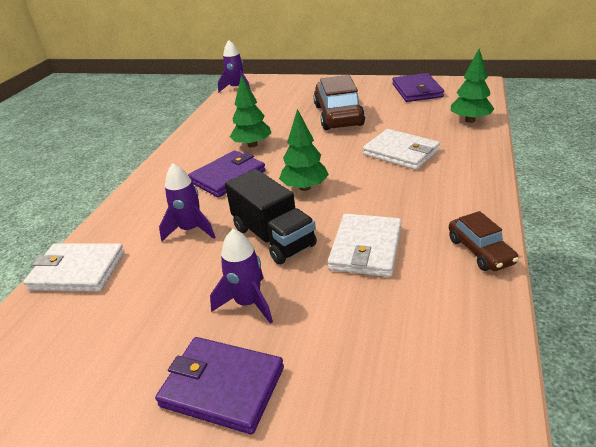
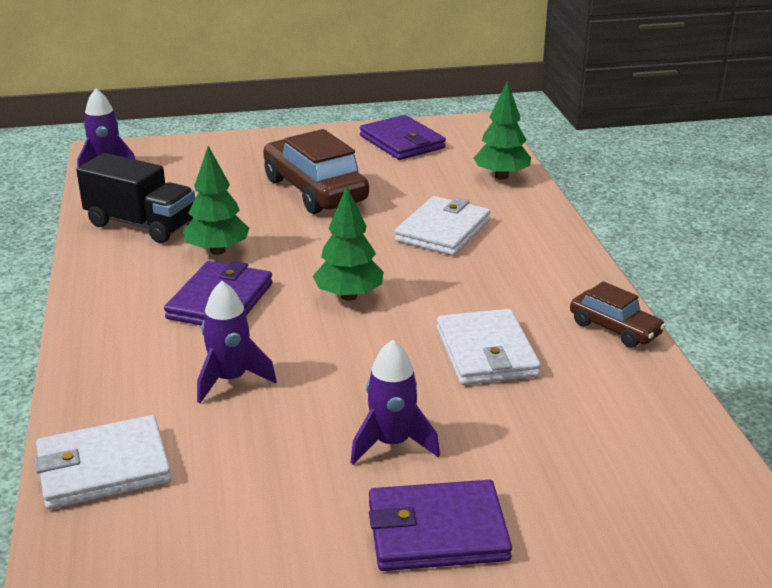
camera: 30 degrees left, 5 degrees down
(273, 237) = (358, 364): black truck -> black truck (141, 225)
(401, 152) = (443, 230): white wallet -> white wallet turned 75 degrees counterclockwise

